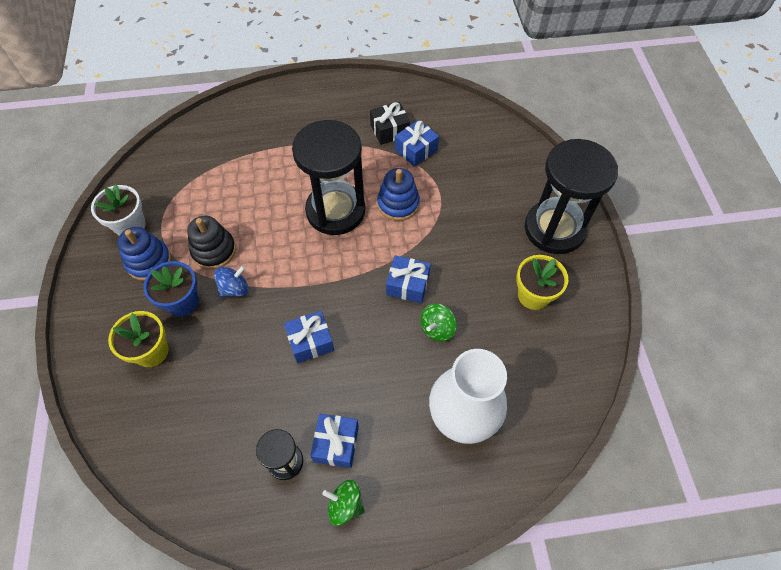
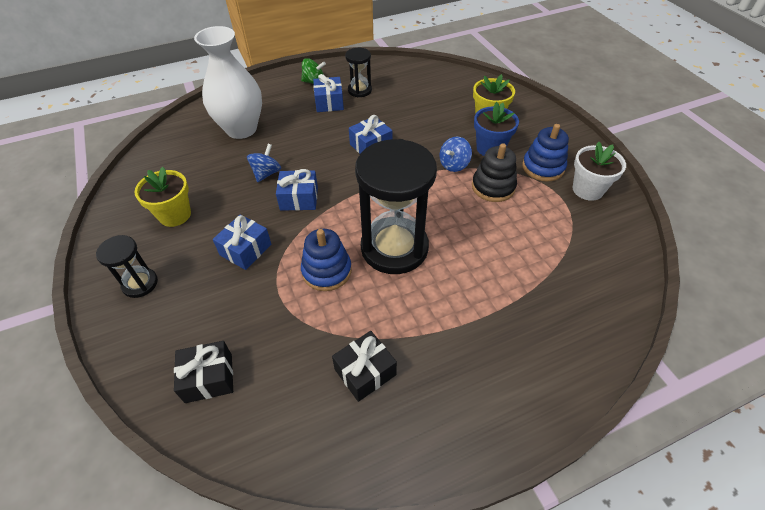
camera: 165 degrees right, 10 degrees down
(416, 150) = (320, 348): blue gift -> blue gift (245, 250)
(437, 329) = (266, 173): green spinning top -> blue spinning top
(493, 149) = (209, 378): none -> black gift
(554, 229) = (140, 283): black hourglass -> black hourglass, size x0.48

